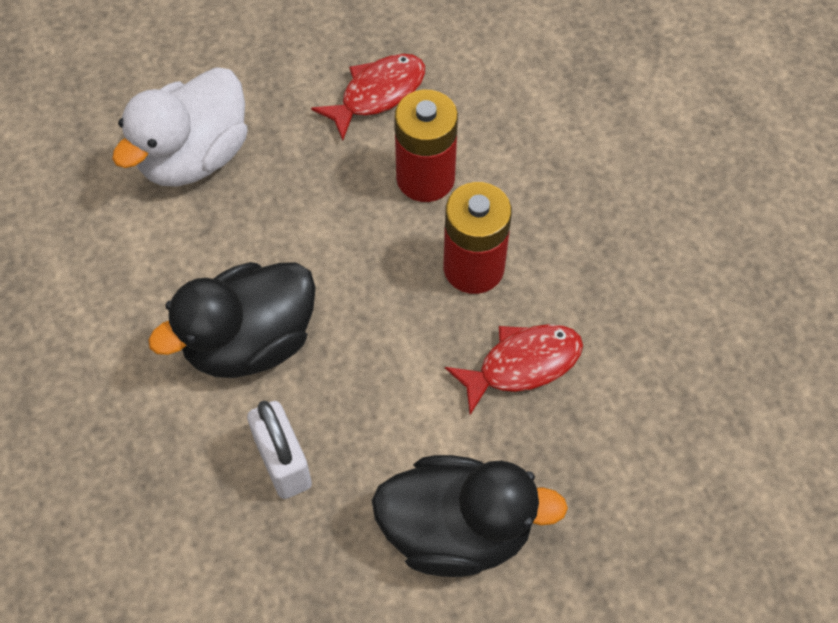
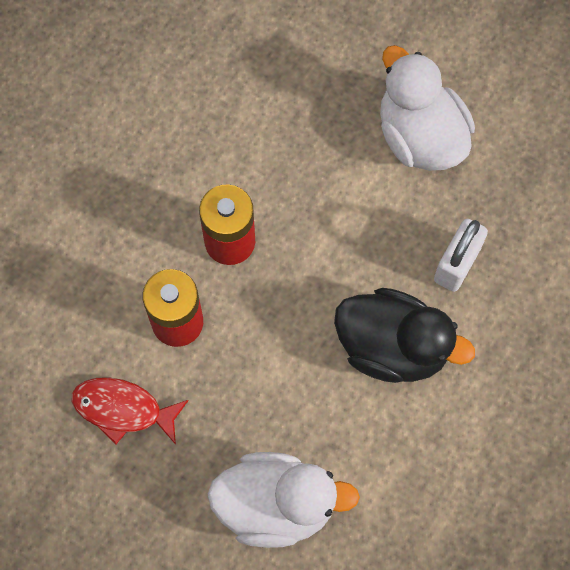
camera: 125 degrees left, 10 degrees up
(457, 530) = (420, 136): black duck -> white duck
(522, 364) = (281, 166): red fish -> none

